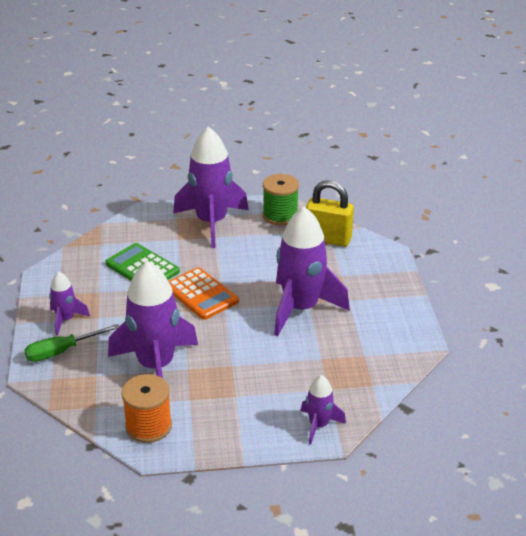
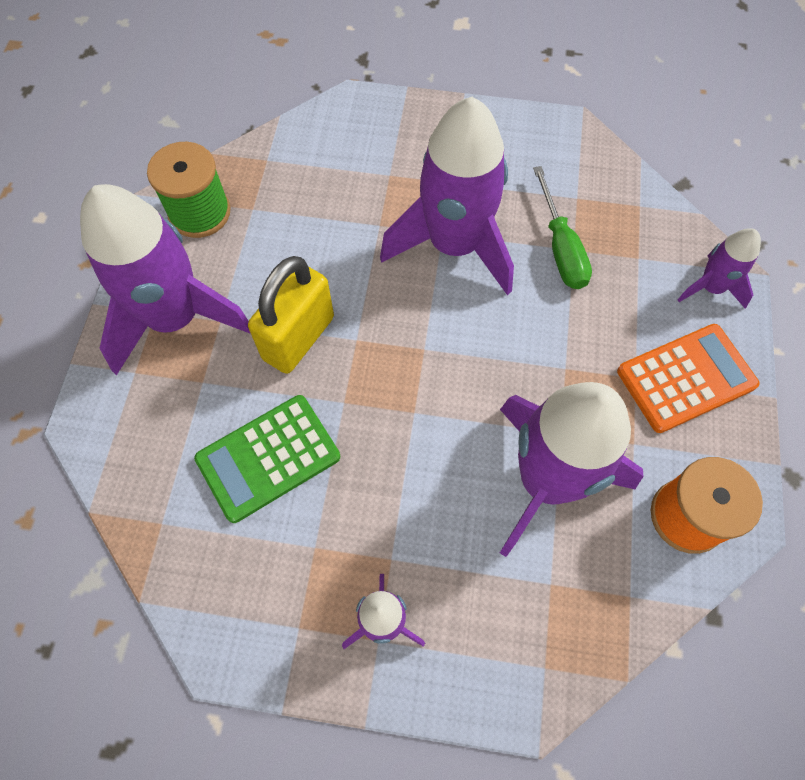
camera: 75 degrees left, 30 degrees up
(62, 351) = (474, 639): green screwdriver -> green screwdriver (560, 248)
(201, 294) = (376, 376): orange calculator -> orange calculator (686, 378)
(328, 239) = (292, 166): yellow padlock -> yellow padlock (298, 338)

